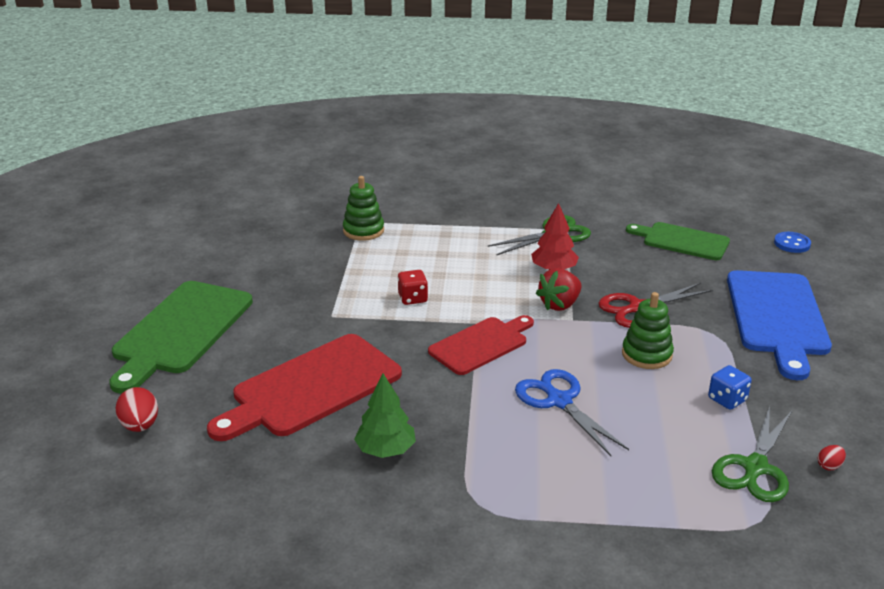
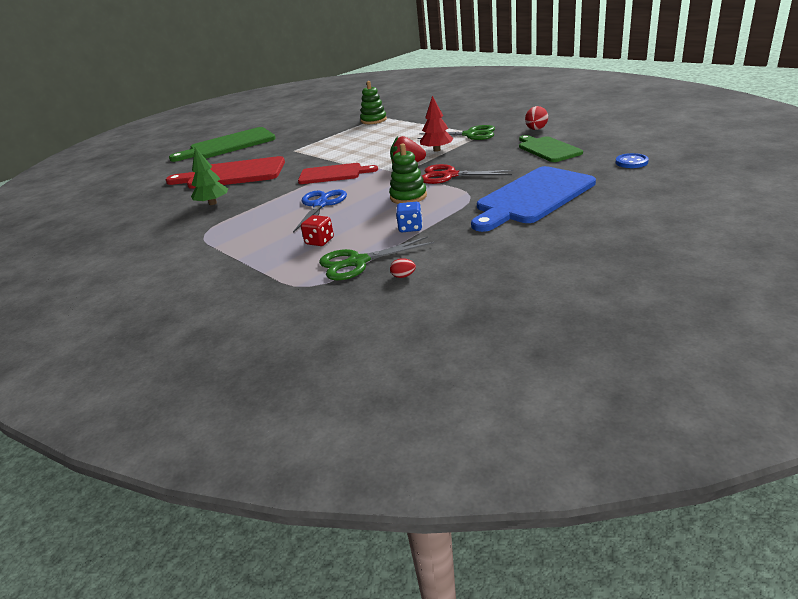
camera: 45 degrees right, 0 degrees up
(140, 426) = (155, 173): red egg -> red egg (536, 129)
(412, 298) = (340, 150): red dice -> red dice (319, 241)

